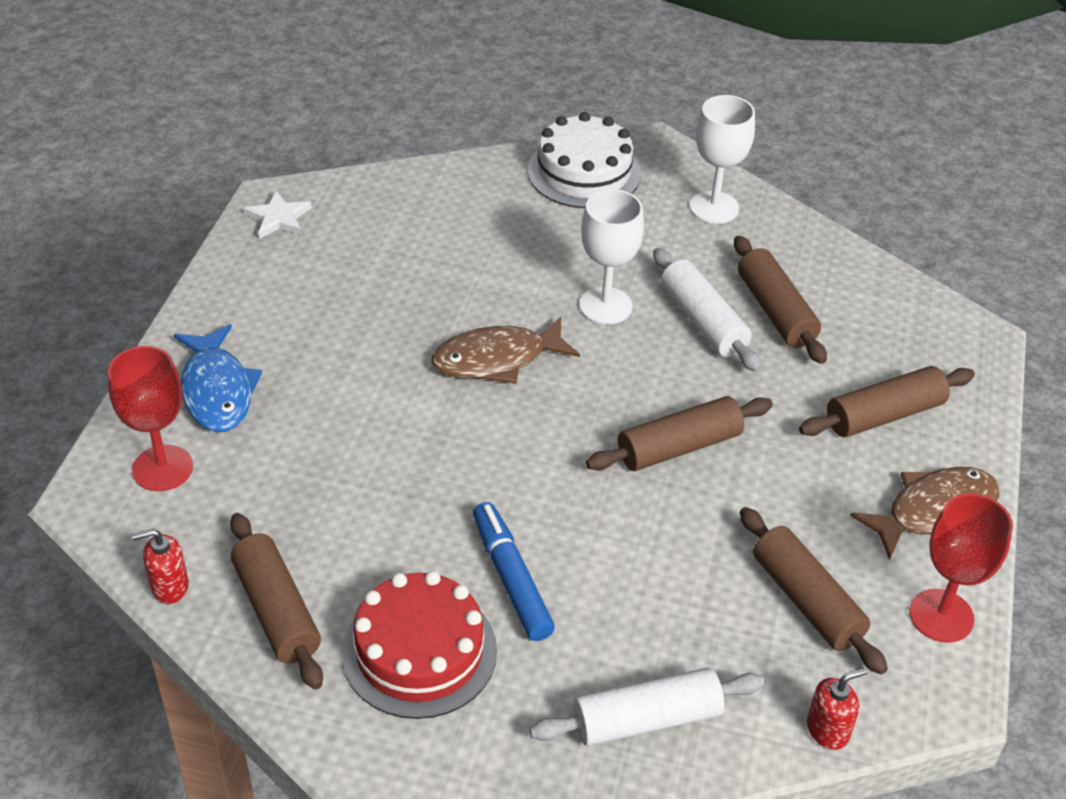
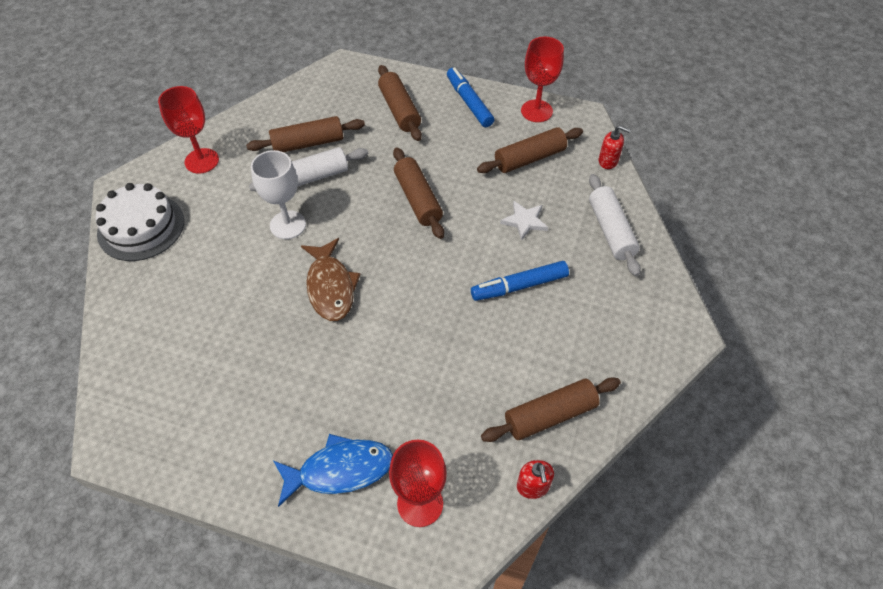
camera: 85 degrees left, 10 degrees up
(278, 218) = (136, 436): white star -> white star (524, 221)
(419, 651) = (576, 334): red cake -> none
(714, 207) = (201, 161): white goblet -> red goblet
(828, 730) = (608, 161): red soap dispenser -> red soap dispenser turned 135 degrees clockwise
(934, 511) = (469, 102): brown fish -> blue marker

